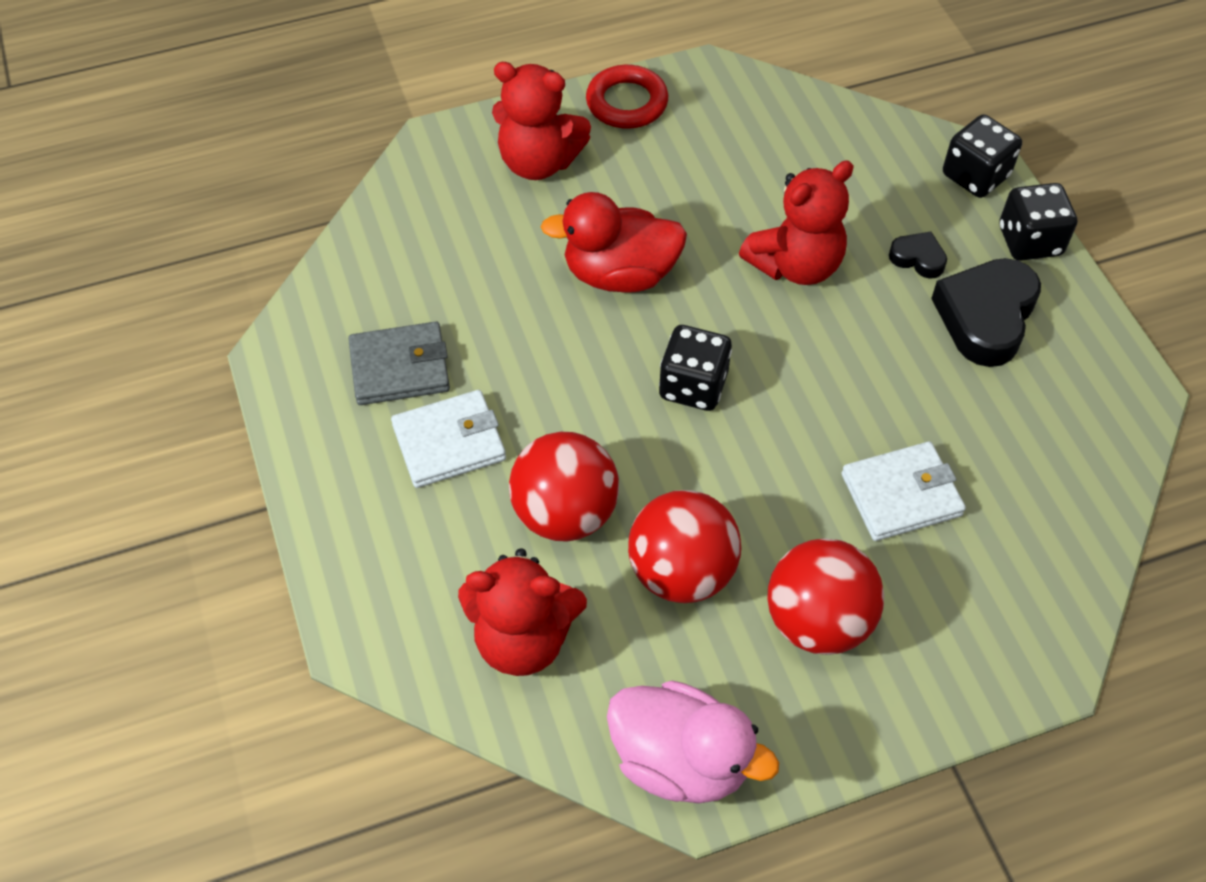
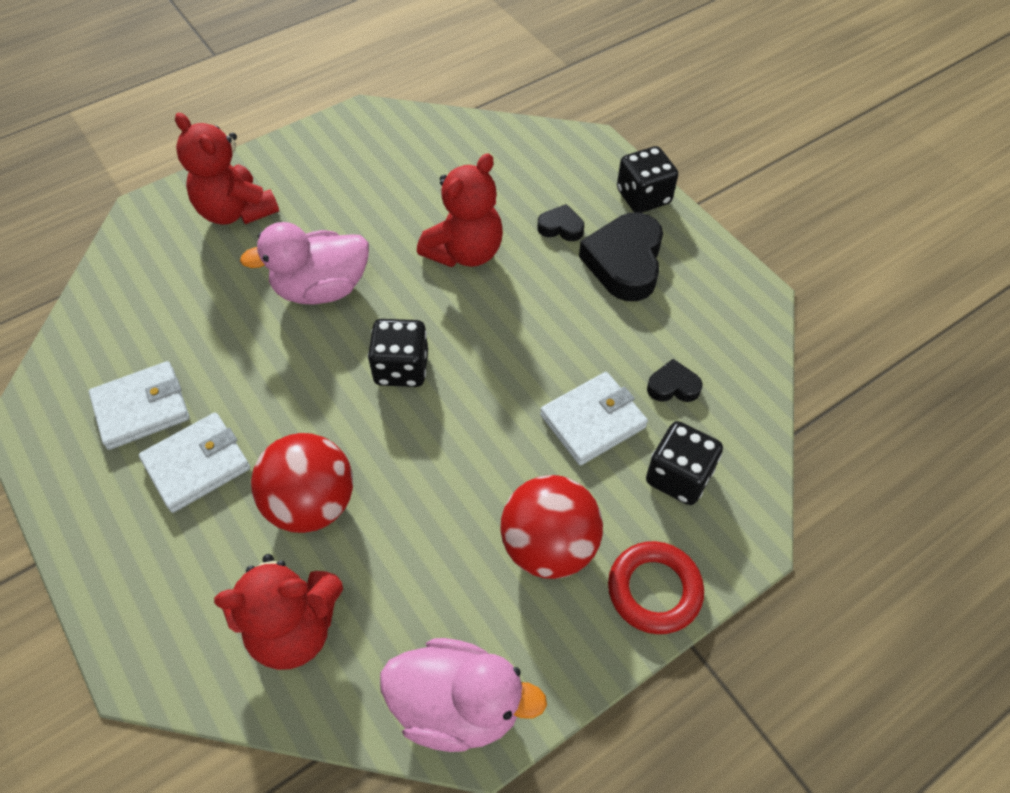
camera: 15 degrees left, 0 degrees up
(400, 367) = (142, 408): grey wallet -> white wallet
(538, 162) = (236, 211): red teddy bear -> red teddy bear turned 45 degrees clockwise
(620, 274) = (321, 289): red duck -> pink duck
(627, 103) = (301, 150): red ring -> red ring (654, 590)
(682, 572) = (424, 531): red ball -> none
(975, 176) = (590, 156): black dice -> black dice (678, 476)
(1006, 476) = (673, 386): none -> black heart

